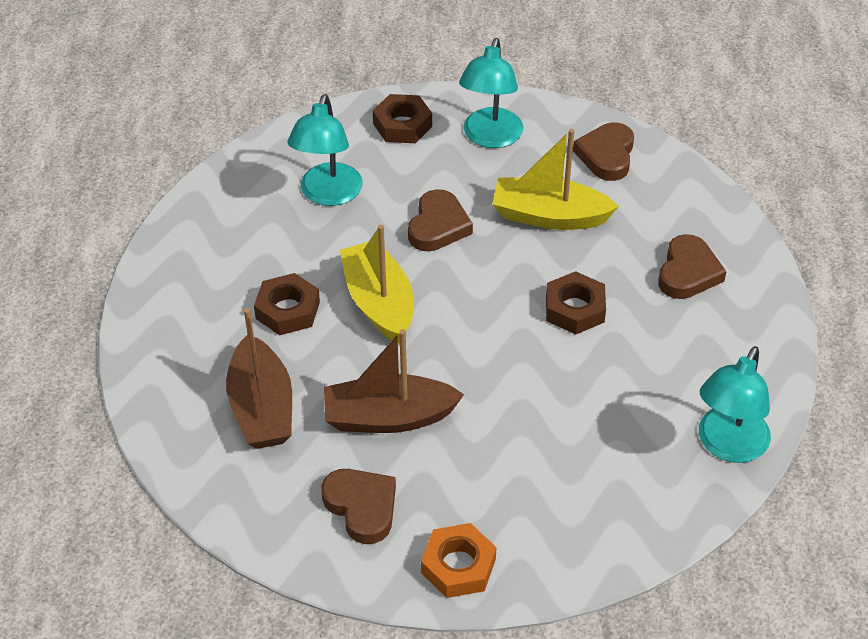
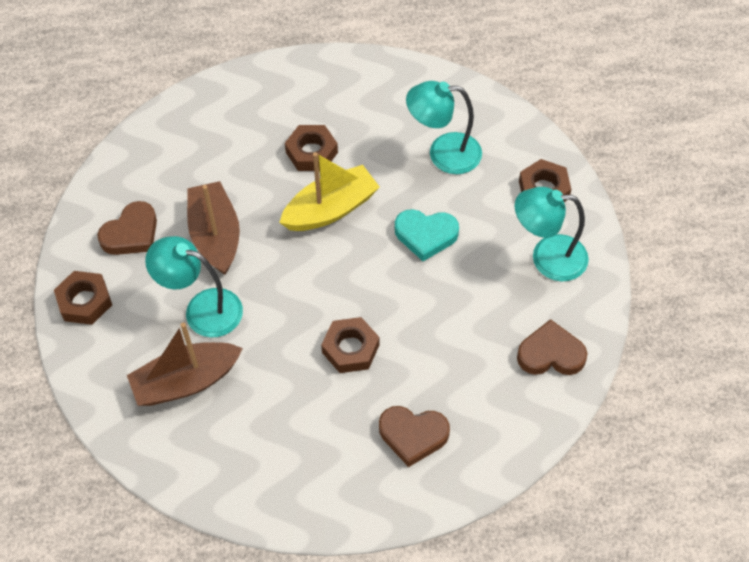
camera: 80 degrees right, 10 degrees up
(262, 408) = (214, 156): brown boat -> brown boat (186, 381)
(438, 226) = (425, 235): brown heart -> turquoise heart
(458, 566) = (85, 301): orange nut -> brown nut
(549, 216) = (458, 316): yellow boat -> none
(728, 446) = (216, 480): turquoise lamp -> turquoise lamp (202, 309)

